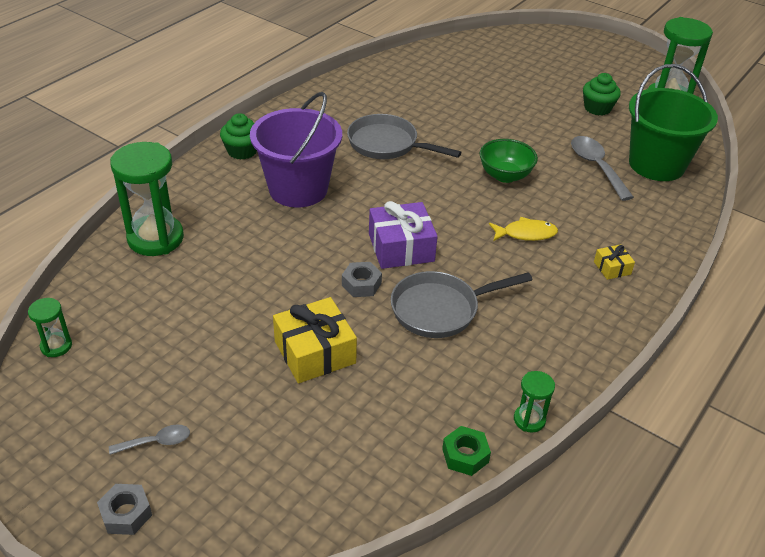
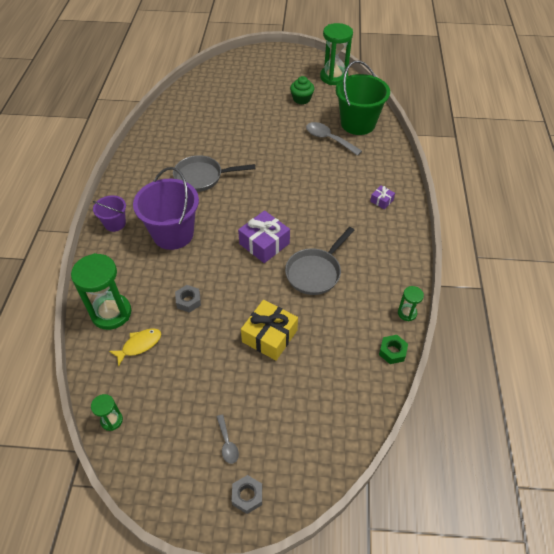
camera: 30 degrees left, 10 degrees up
(156, 442) = (227, 443): grey spoon -> grey spoon turned 120 degrees clockwise
(242, 151) = (115, 223): green cupcake -> purple bucket
(361, 284) = (261, 279): grey nut -> grey nut (188, 301)
(505, 175) = (285, 168): green bowl -> none
(526, 234) = (324, 201): yellow fish -> yellow fish (139, 345)
(612, 268) = (381, 201): yellow gift -> purple gift

